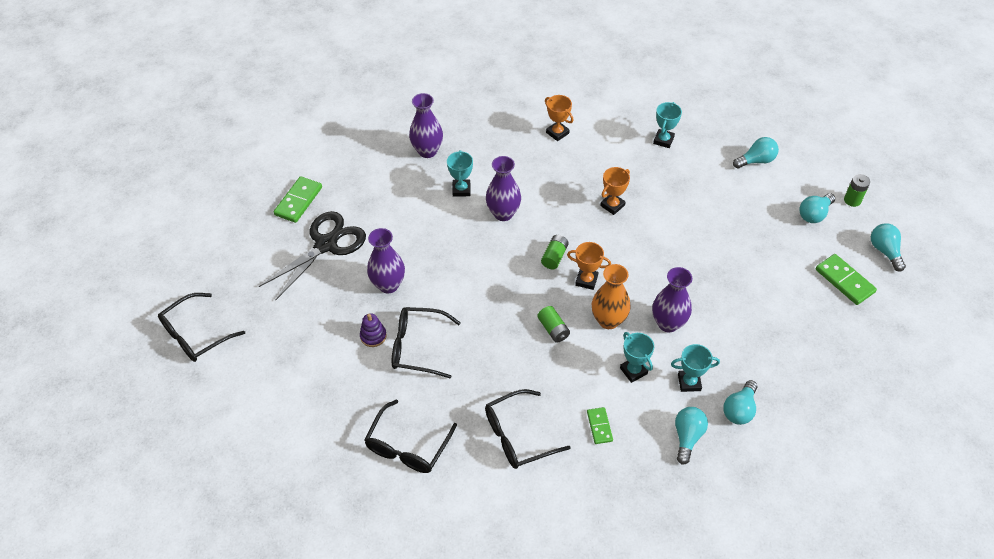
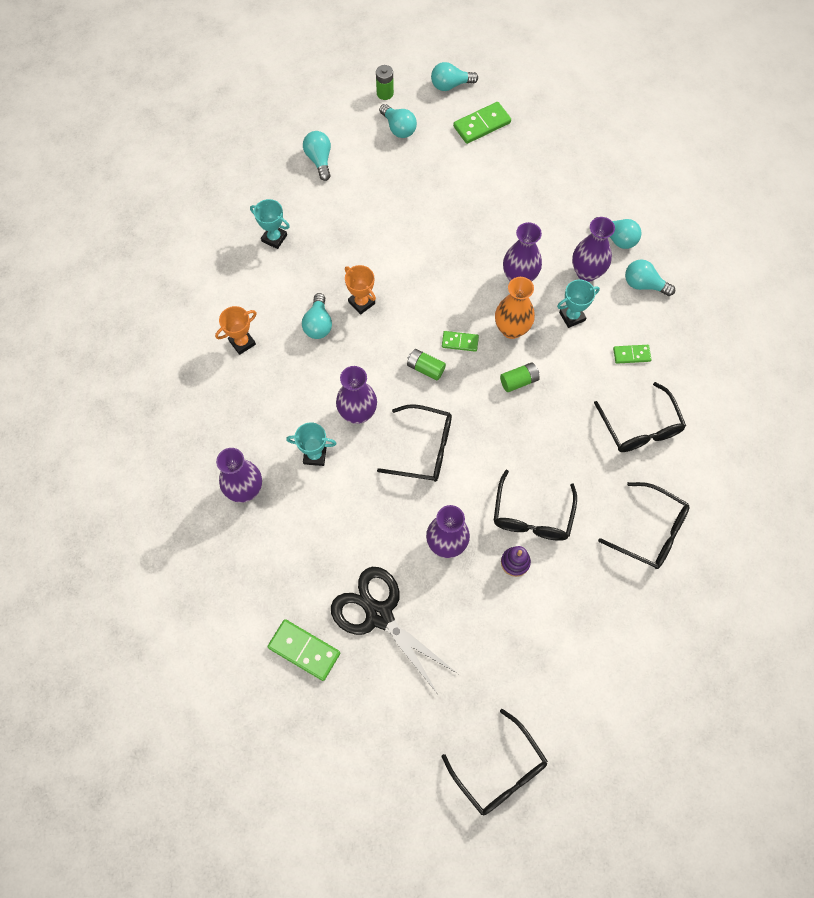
camera: 85 degrees left, 15 degrees up
(475, 262) = (423, 448): none -> black glasses
(584, 178) = (318, 324): none -> turquoise light bulb
(586, 280) = (460, 342): orange trophy -> green domino
(689, 382) = (587, 272): turquoise trophy -> purple vase

